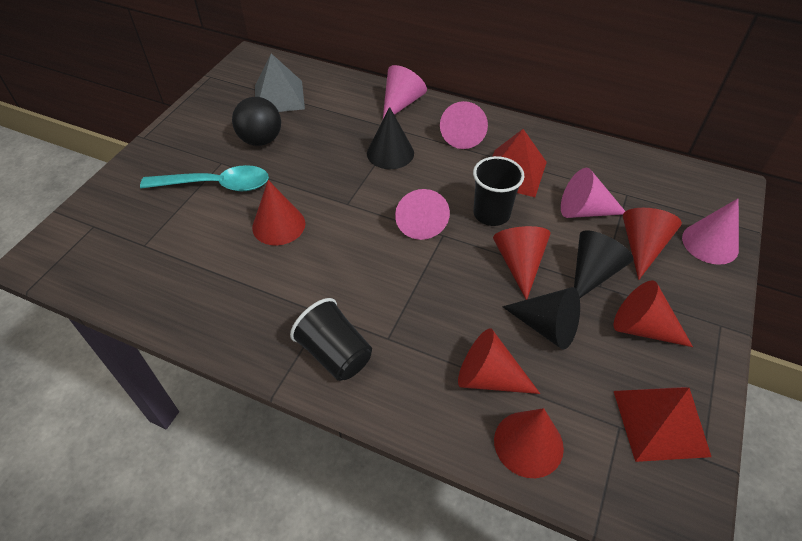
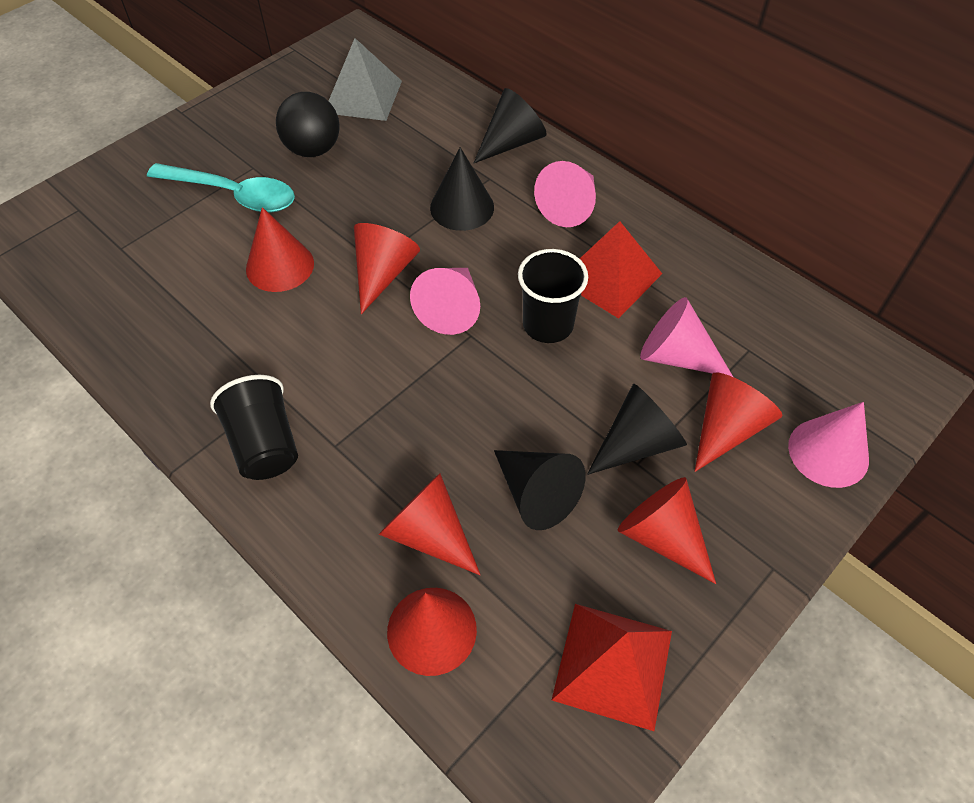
camera: 20 degrees right, 5 degrees up
(401, 103) = (511, 142): pink cone -> black cone
(519, 263) = (547, 402): red cone -> red cone (383, 273)

